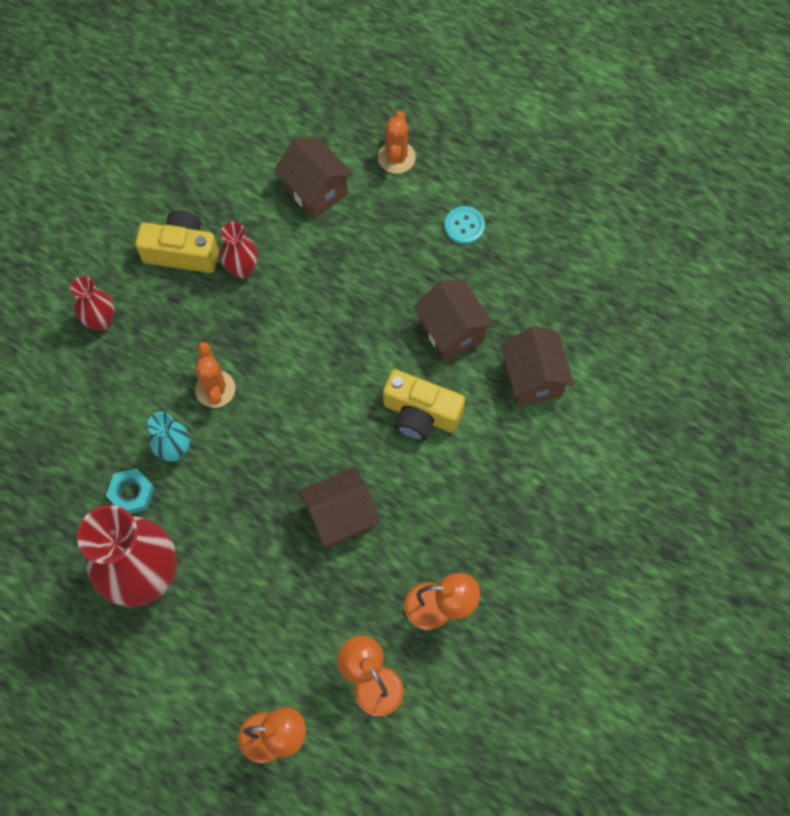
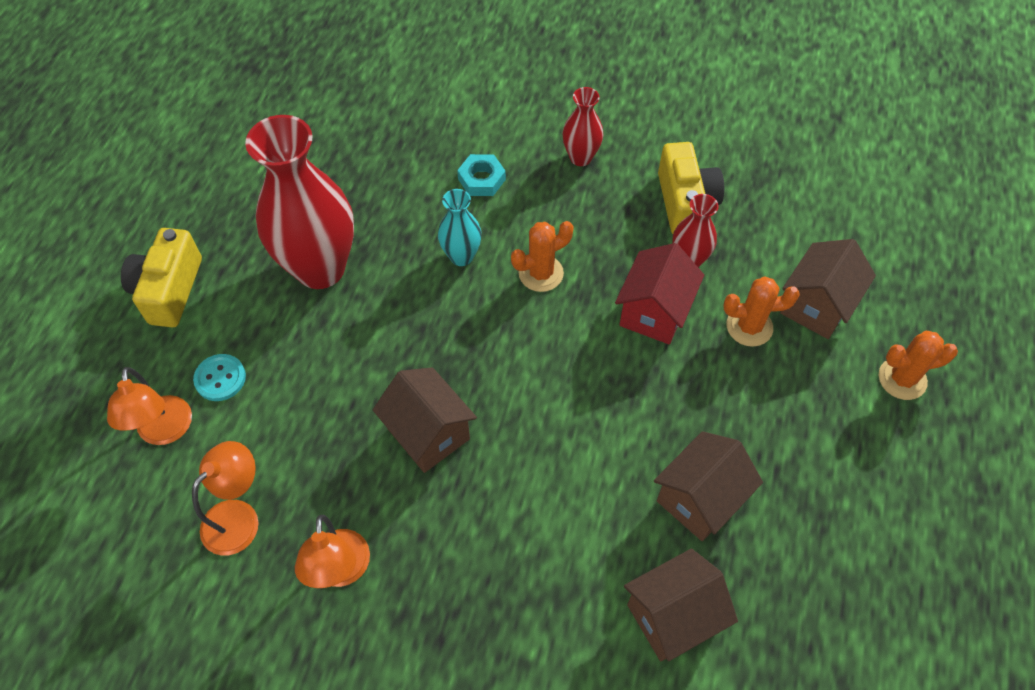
camera: 75 degrees right, 10 degrees down
(131, 493) = (405, 232): turquoise nut -> turquoise nut (481, 179)
(283, 311) = (654, 312): none -> red house
(319, 245) = (749, 327): none -> orange cactus
(420, 414) = (579, 489): yellow camera -> yellow camera (169, 290)
(464, 226) = (848, 479): turquoise button -> turquoise button (220, 378)

